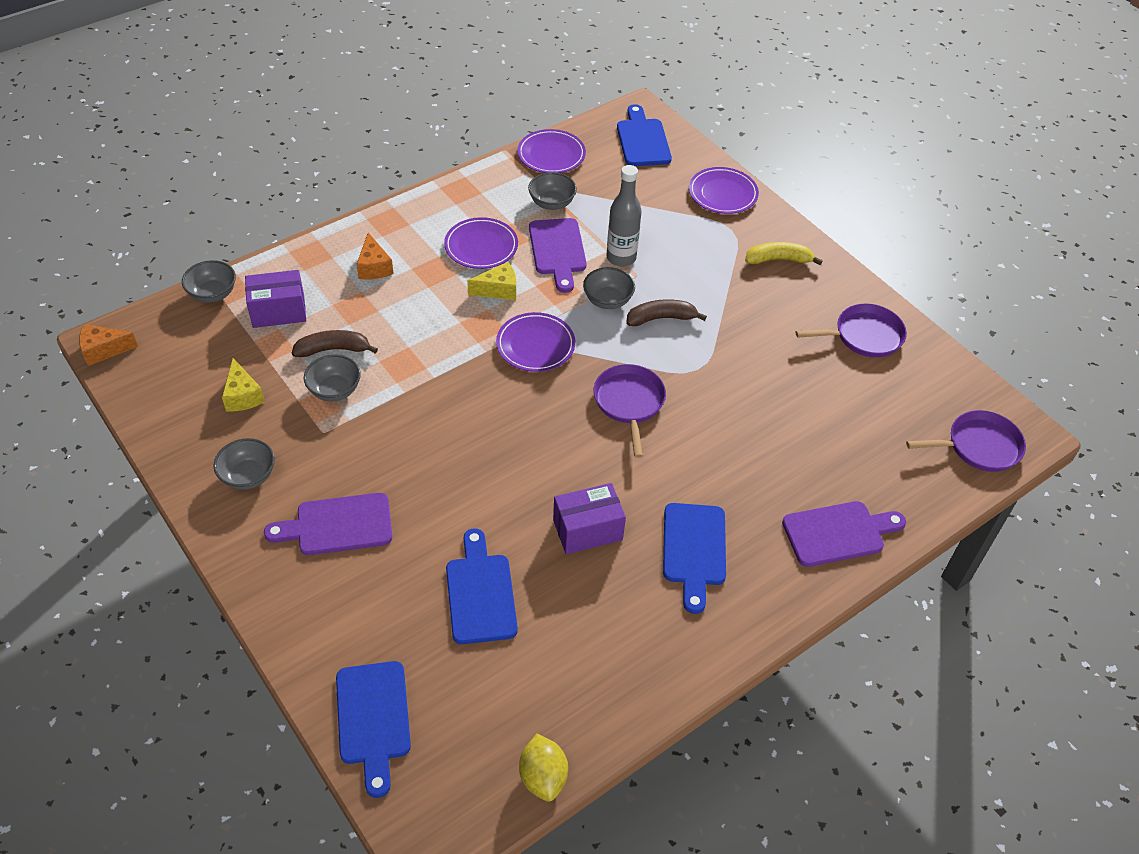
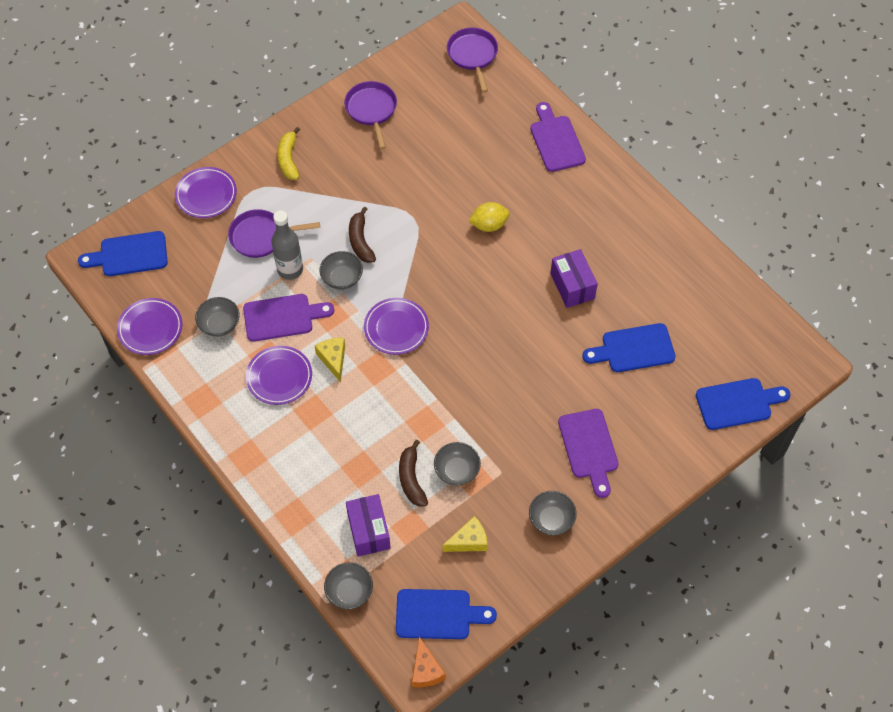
camera: 90 degrees left, 10 degrees up
(374, 267) = (309, 461): orange cheese -> none
(543, 777) = (758, 304): yellow lemon -> yellow lemon (489, 225)
(629, 403) = (452, 262): purple pan -> purple pan (261, 236)
(694, 550) = (580, 223): blue cutting board -> blue cutting board (438, 614)

